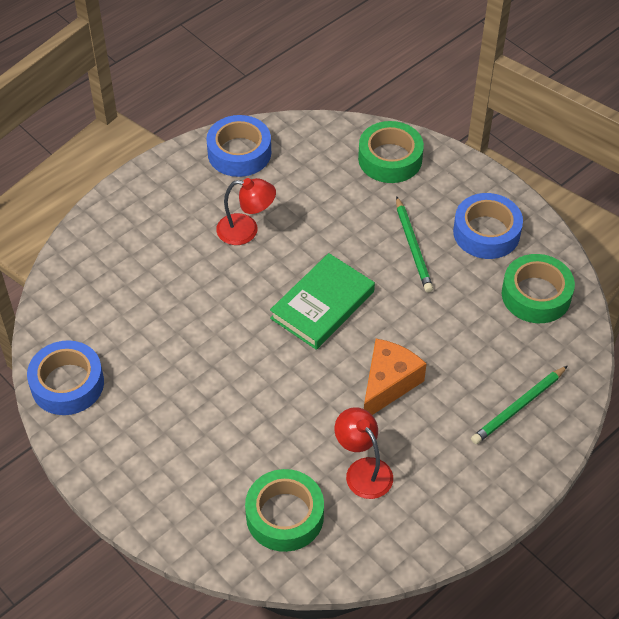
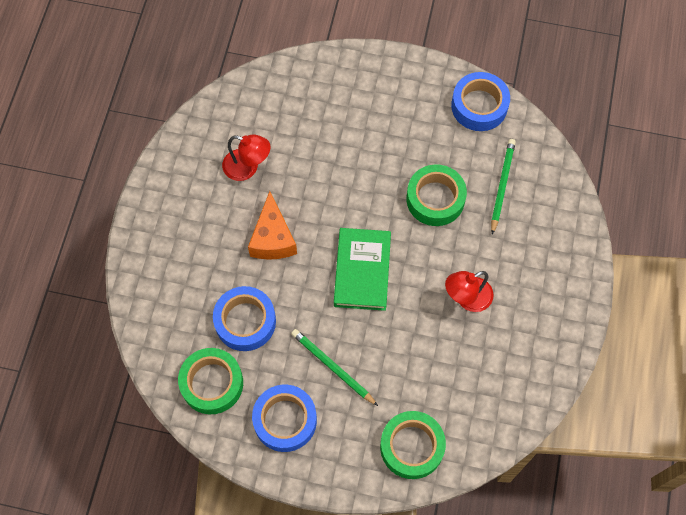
camera: 145 degrees right, 15 degrees up
(239, 153) = (534, 369): blue tape -> blue tape (245, 321)
(285, 516) = (275, 110): green tape -> green tape (435, 199)
(518, 407) = (172, 277): green pencil -> green pencil (501, 185)

